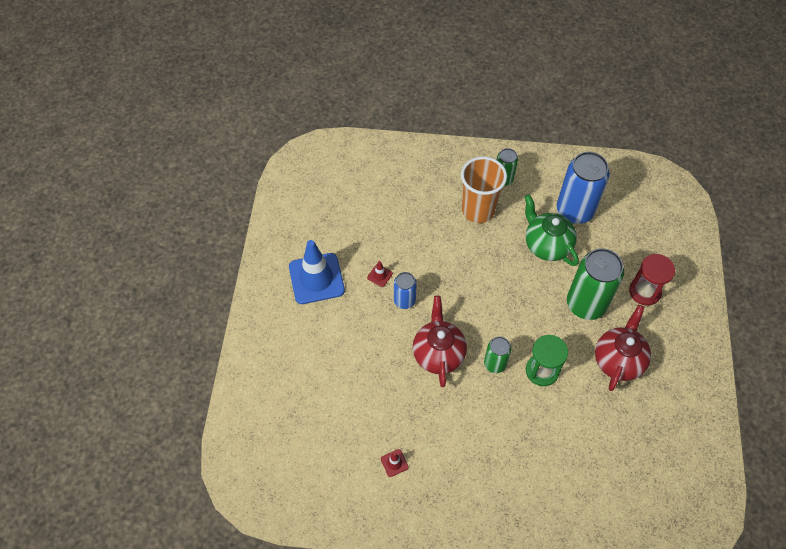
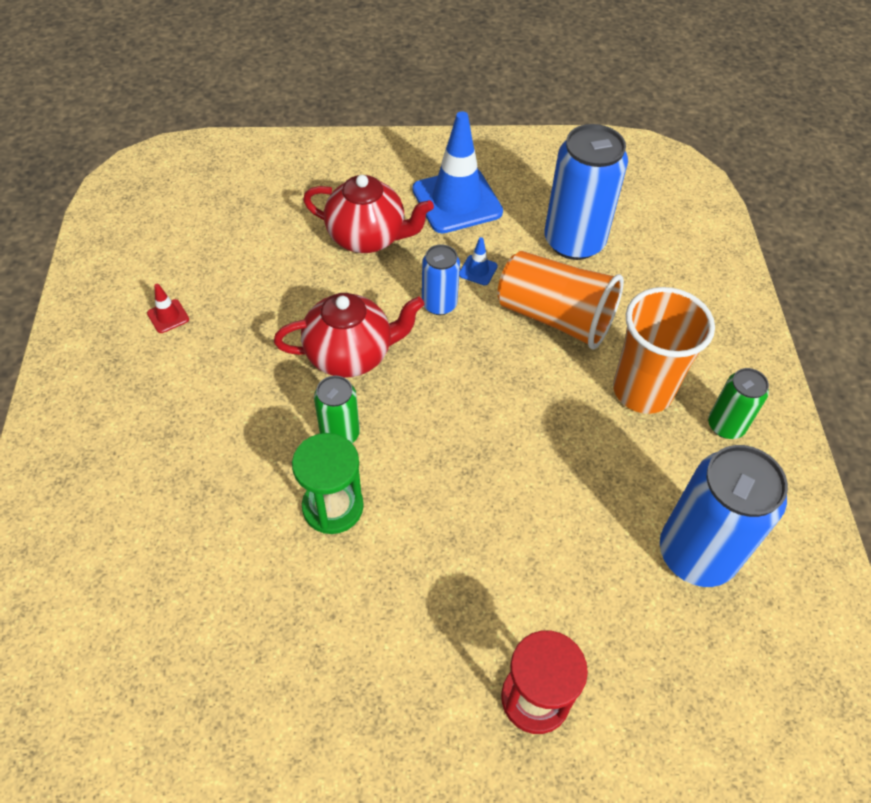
camera: 80 degrees right, 5 degrees down
(363, 220) = (574, 241): none -> blue can
(379, 275) = (478, 270): red traffic cone -> blue traffic cone
(422, 241) = (555, 317): none -> orange cup
(546, 245) = (599, 505): green teapot -> none
(586, 304) = (483, 579): green can -> none
(618, 360) = (367, 642): red teapot -> red teapot (368, 237)

